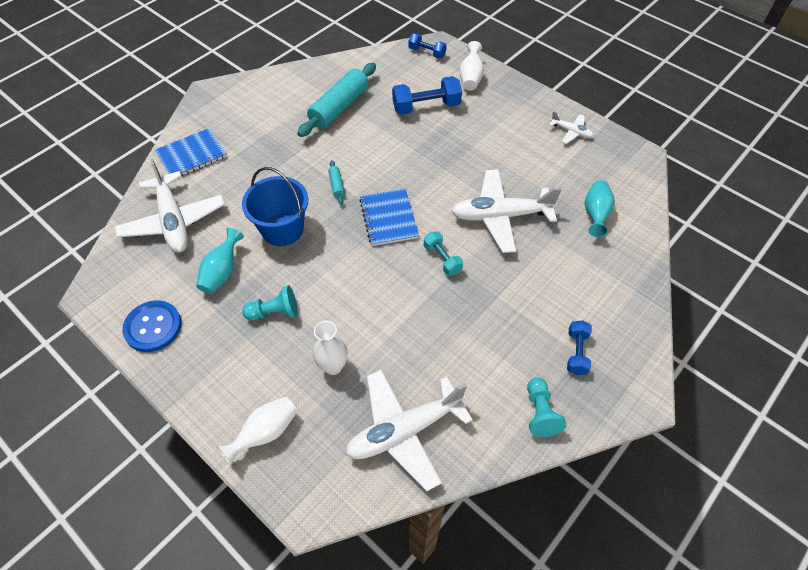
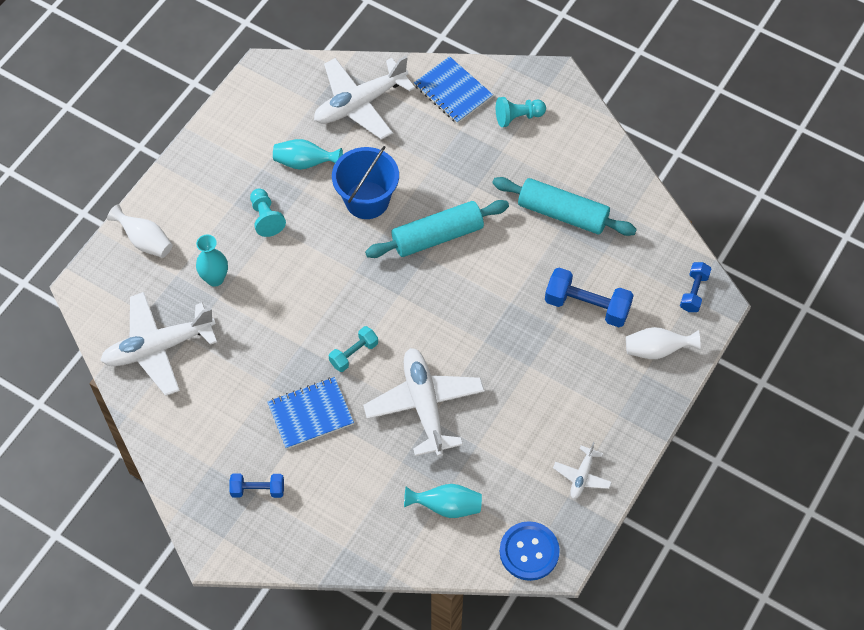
camera: 80 degrees right, 5 degrees up
(153, 327) = (236, 127): blue button -> blue button (529, 552)
(333, 366) = (215, 279): white vase -> turquoise vase
(336, 185) = (437, 236): turquoise rolling pin -> turquoise rolling pin, size x2.32
(388, 218) = (400, 294): blue notebook -> blue notebook (310, 414)
(404, 431) = (158, 348): white plane -> white plane turned 75 degrees counterclockwise
(426, 107) = (587, 306): blue dumbbell -> blue dumbbell turned 45 degrees counterclockwise
(540, 413) = (188, 459): turquoise pawn -> turquoise pawn (518, 117)

